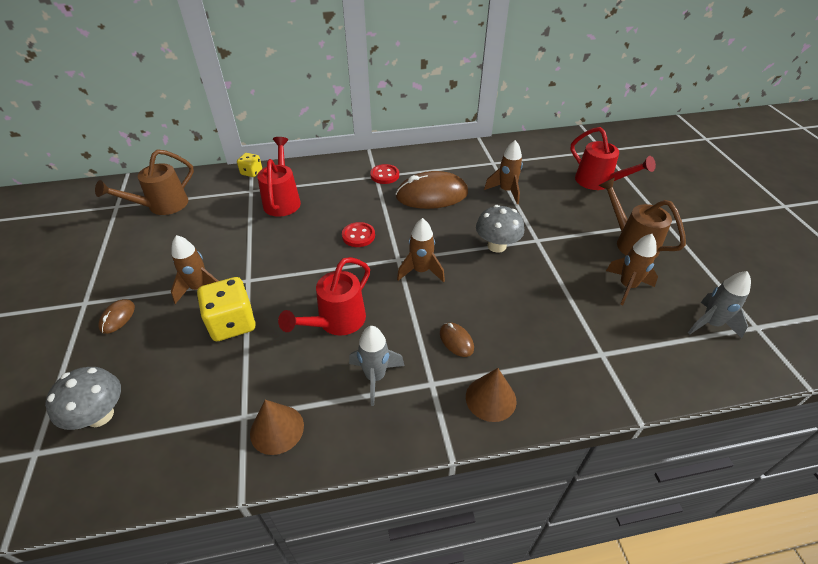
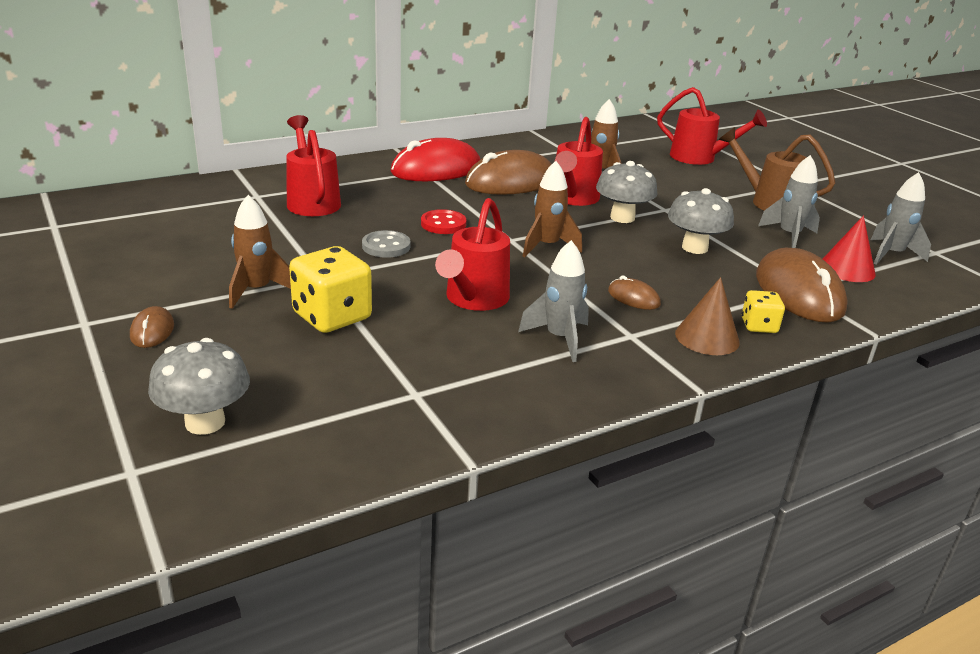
camera: 20 degrees left, 15 degrees down
(162, 206) = (131, 220): brown watering can -> none
(251, 172) = (244, 179): yellow dice -> yellow dice (759, 326)
(277, 429) = (469, 398): brown cone -> none
(306, 254) = (386, 246): none -> grey button
(384, 175) = (436, 169): red button -> red mouse
(469, 219) = (572, 198): none -> red watering can
(537, 289) = (694, 248): none -> grey mushroom
(598, 358) = (798, 292): none -> brown mouse
(627, 286) = (789, 236): brown rocket -> grey rocket
(658, 336) = (847, 269): none -> red cone

